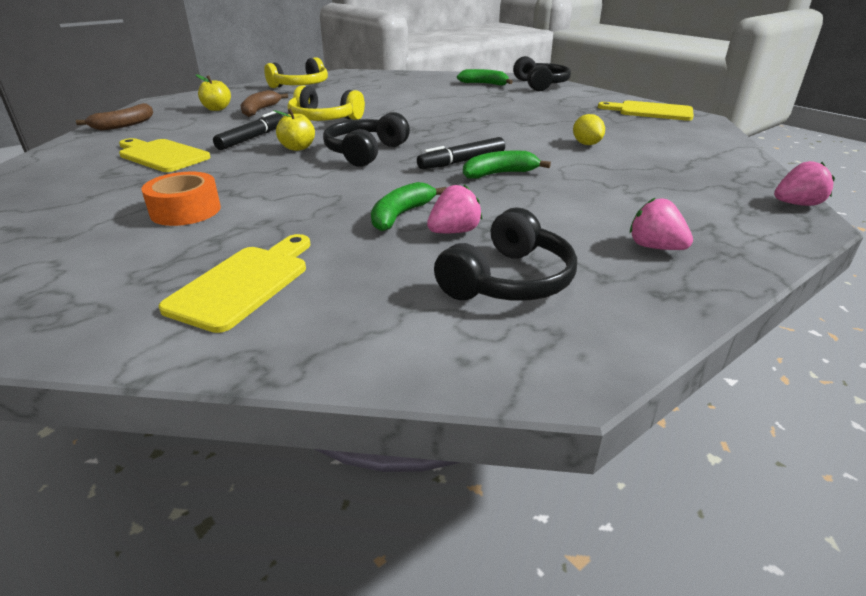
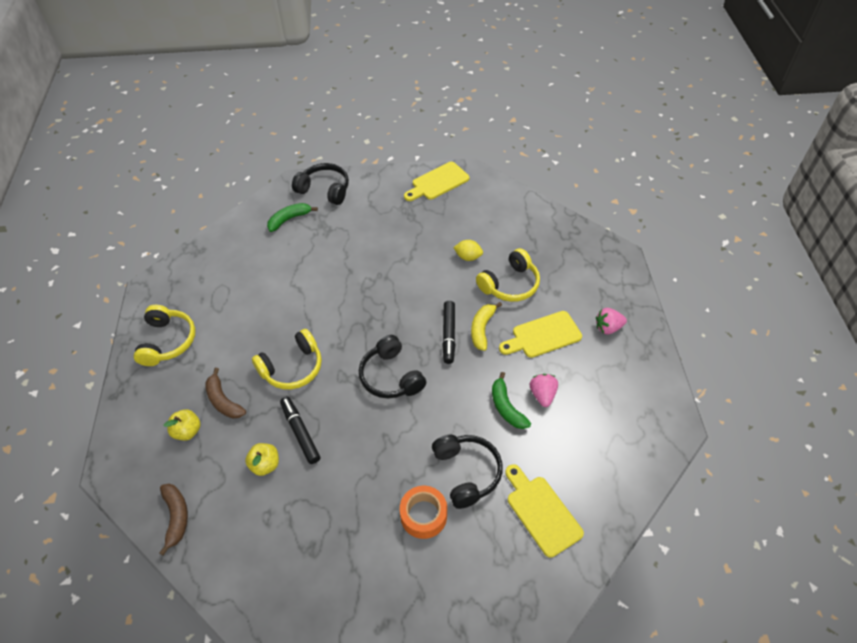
camera: 55 degrees left, 20 degrees up
(161, 155) = (294, 505): yellow cutting board -> yellow cutting board (543, 336)
(298, 148) = (348, 411): yellow apple -> yellow apple (265, 465)
(499, 174) = (482, 329): green banana -> yellow banana
(508, 280) = (603, 402): black headphones -> black headphones (467, 472)
(593, 171) = (510, 284): none -> yellow headphones
(796, 204) = (603, 242): pink strawberry -> none

